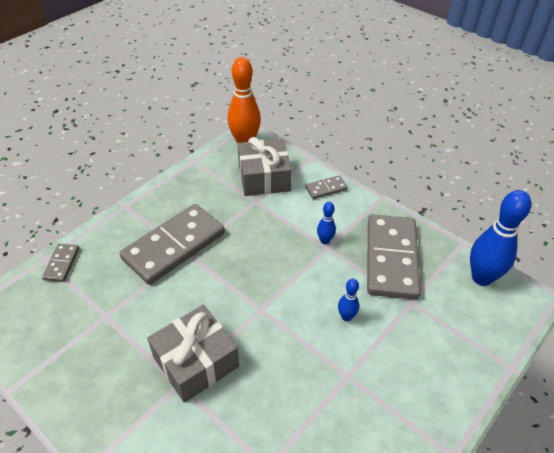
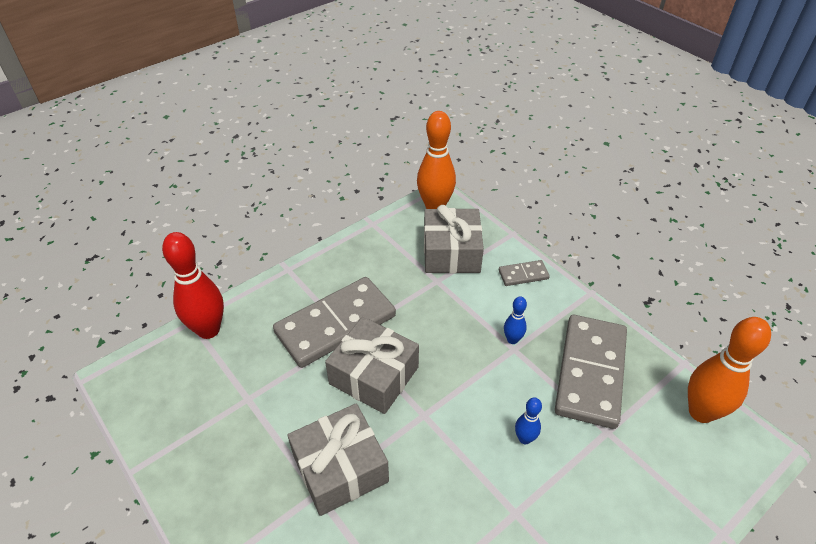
camera: 10 degrees right, 0 degrees up
(61, 264) = (208, 330): grey domino -> red bowling pin
(213, 283) = (374, 375): none -> grey gift
(481, 278) = (701, 412): blue bowling pin -> orange bowling pin

